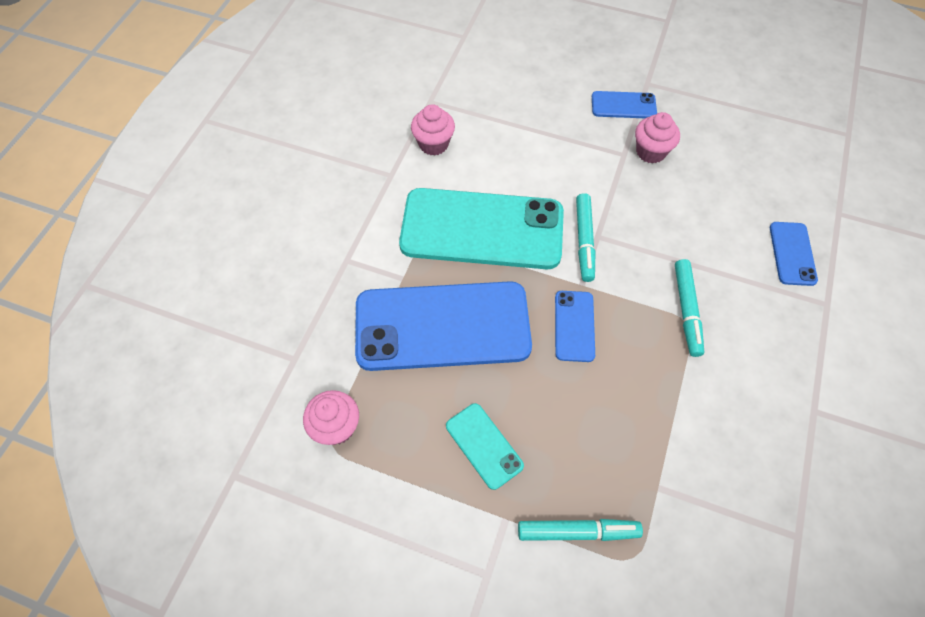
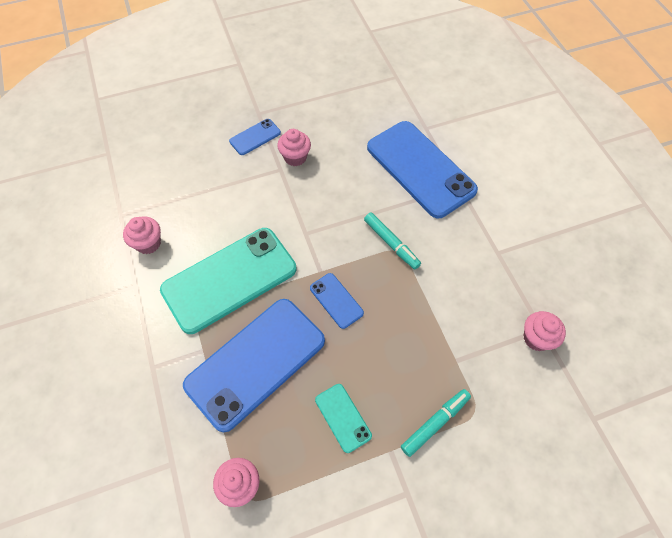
camera: 40 degrees left, 0 degrees up
(484, 445) = (343, 417): turquoise phone -> turquoise phone turned 45 degrees clockwise
(584, 240) = (300, 242): turquoise marker -> none
(782, 541) = (536, 338): none -> pink cupcake
(792, 253) = (420, 169): blue phone -> blue phone, size x2.25

